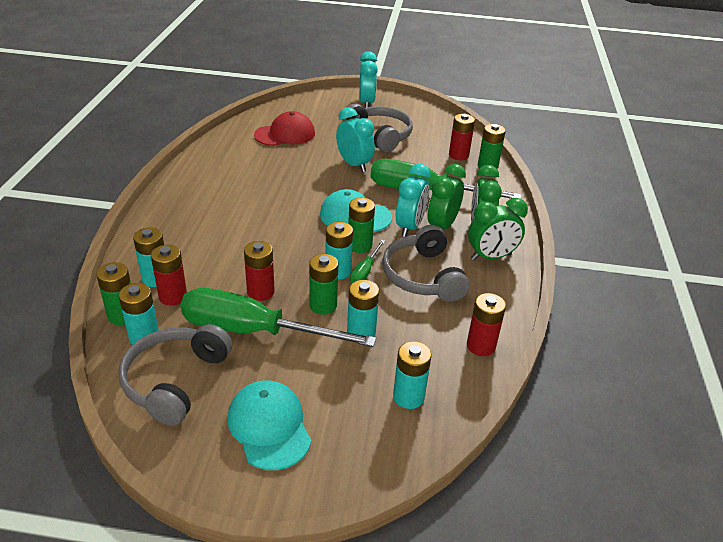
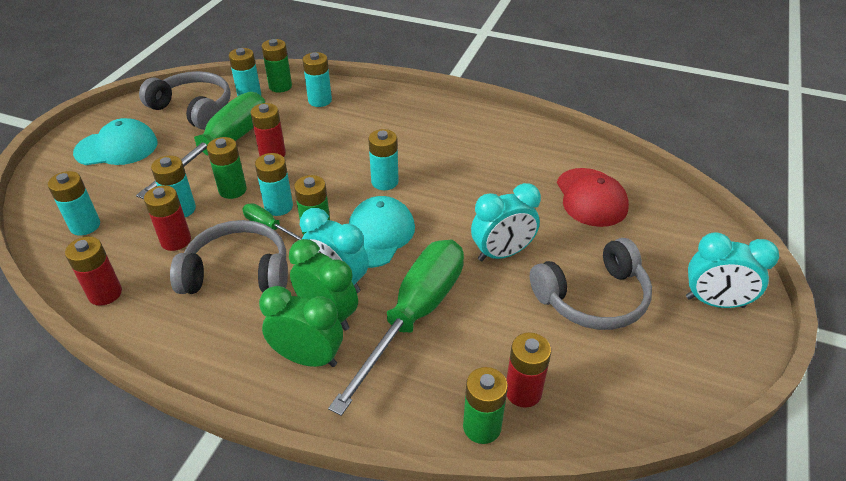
camera: 105 degrees right, 5 degrees up
(173, 296) = (291, 108): red battery -> red battery (176, 240)
(288, 220) = (384, 182): none -> turquoise battery
(491, 257) = (241, 351): green clock -> none

